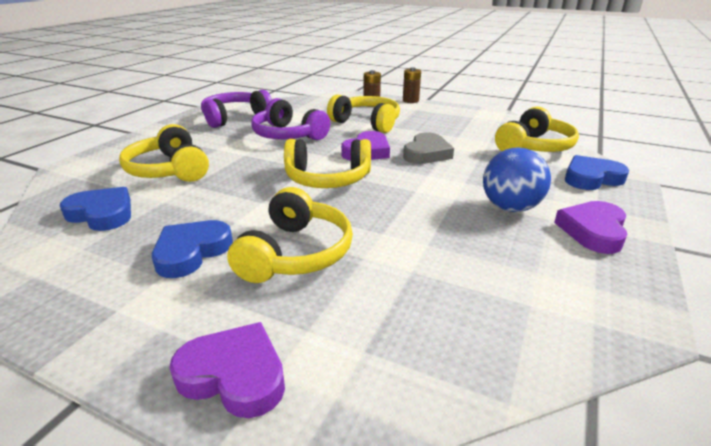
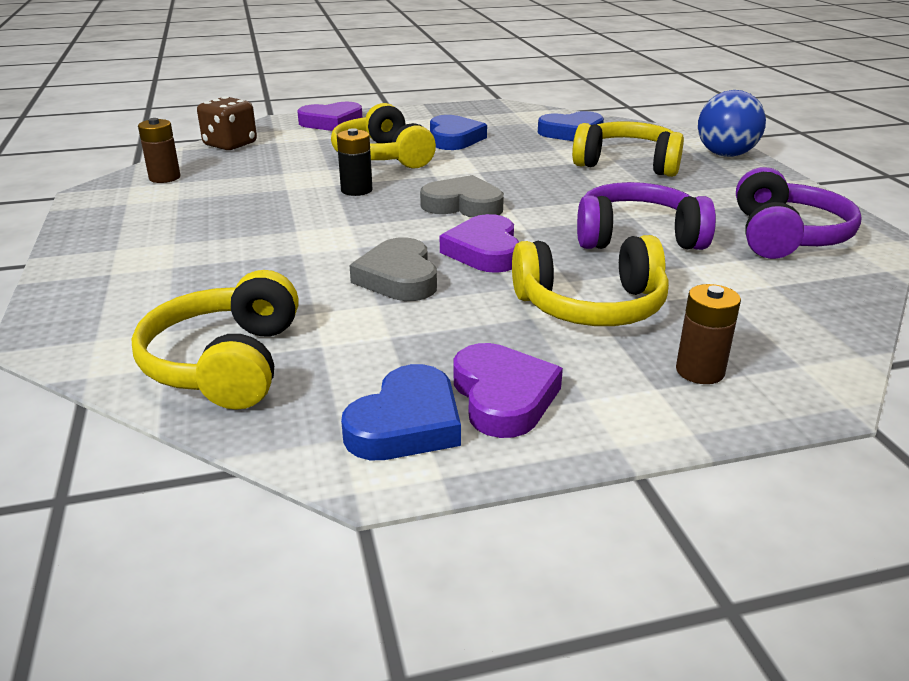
camera: 140 degrees right, 0 degrees up
(327, 179) = (463, 205): yellow headphones -> grey heart
(374, 218) = (356, 190): none -> black battery
(410, 101) = (654, 434): brown battery -> brown battery (164, 178)
(430, 377) = (230, 144): none -> brown dice
(510, 207) = (224, 240): blue ball -> blue ball (725, 155)
(591, 178) = (111, 320): blue heart -> blue heart (406, 423)
(593, 231) = (121, 244): purple heart -> purple heart (503, 397)

